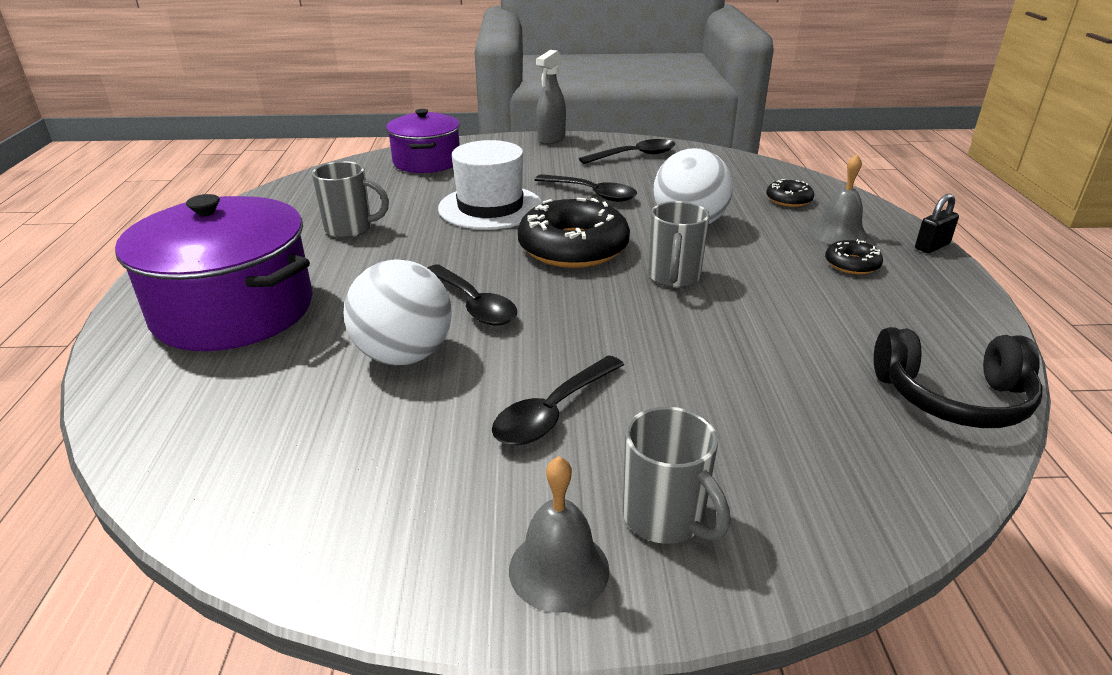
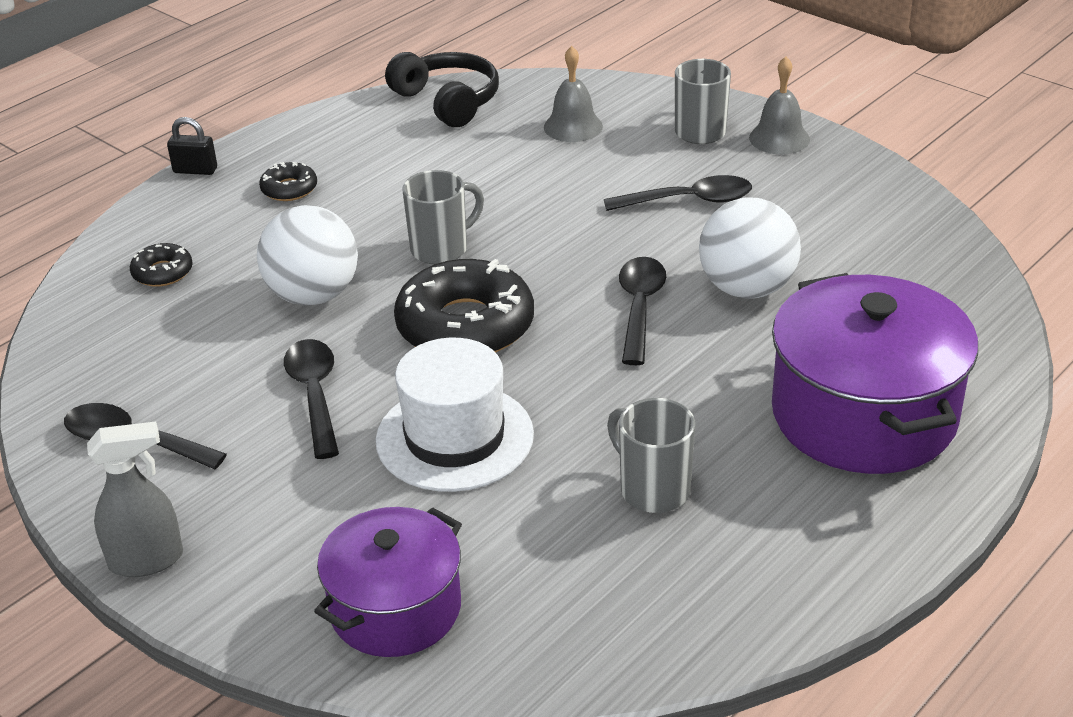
camera: 135 degrees left, 5 degrees up
(838, 234) = (225, 216): grey bell -> grey bell (573, 126)

